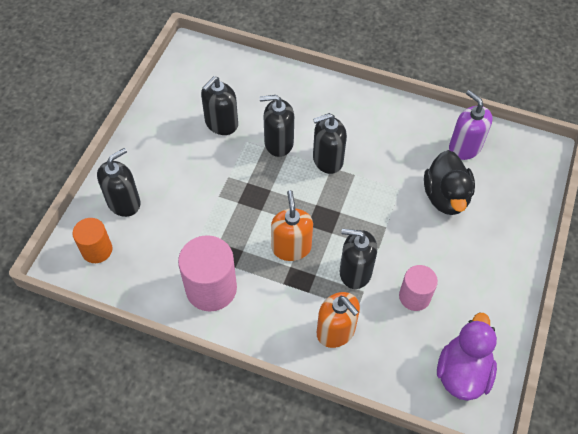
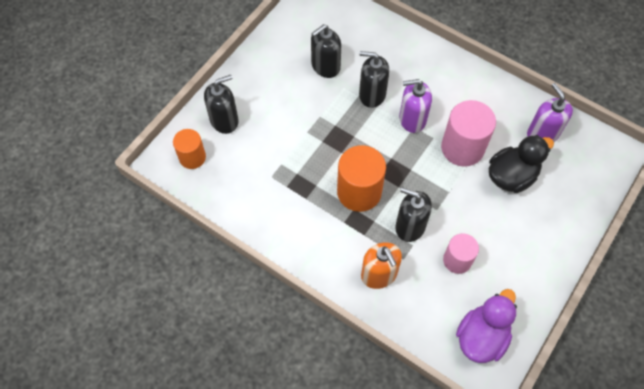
camera: 15 degrees right, 5 degrees up
(211, 288) = (281, 212): pink cylinder -> pink cylinder (462, 148)
(291, 247) = (359, 192): orange soap dispenser -> orange cylinder
(327, 160) = (412, 119): black soap dispenser -> purple soap dispenser
(445, 197) = (511, 176): black duck -> black duck turned 135 degrees counterclockwise

